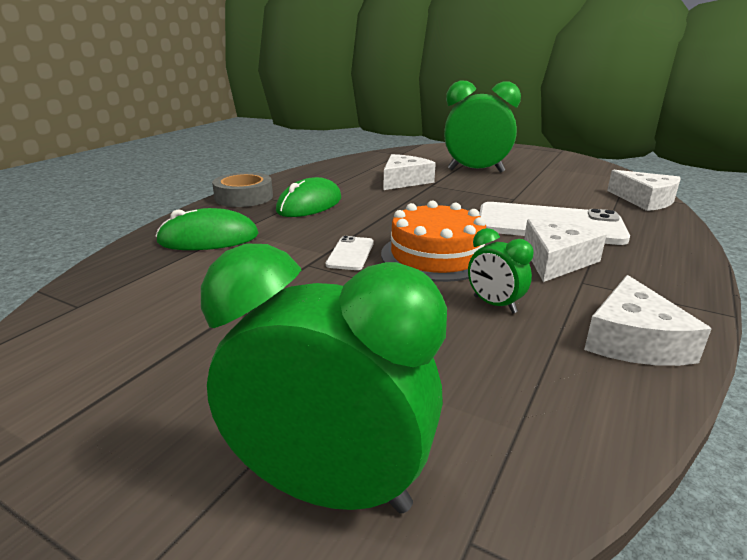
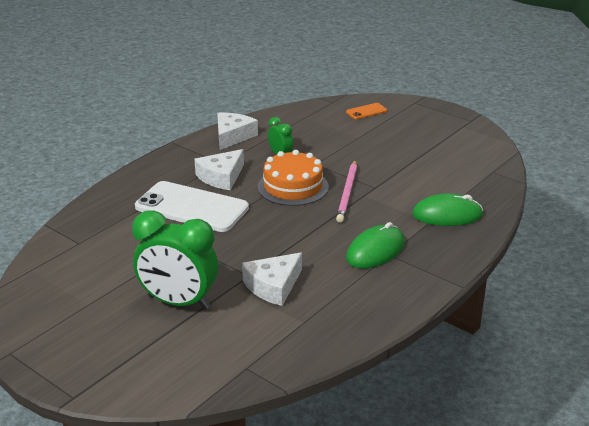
camera: 170 degrees left, 5 degrees up
(244, 197) = (439, 269): grey tape -> none
(329, 488) = (366, 111): green clock -> orange phone
(350, 253) = (347, 193): white phone -> pink pencil
(645, 200) = (73, 230): white cheese -> none

